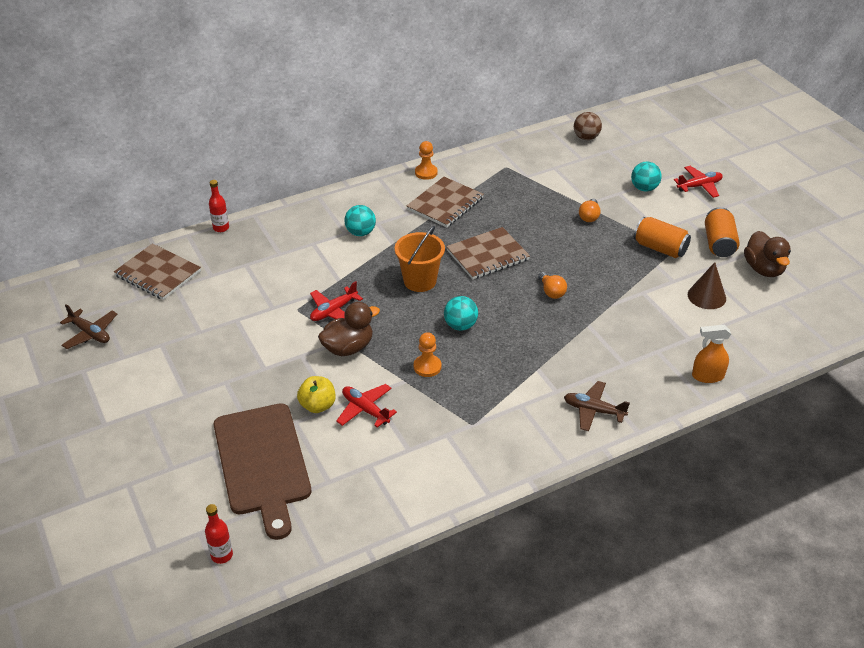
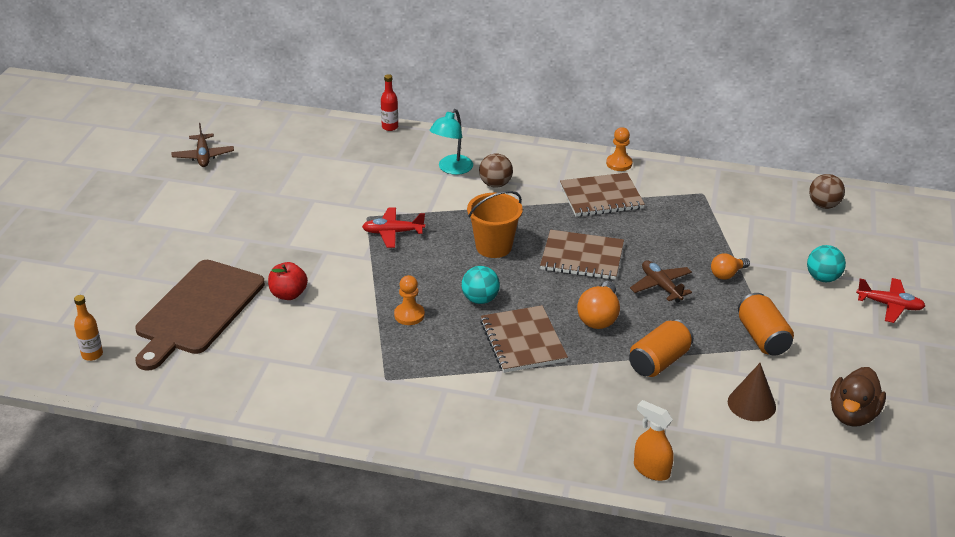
camera: 40 degrees right, 5 degrees down
(158, 273) = (301, 138): brown notebook -> brown notebook (523, 341)
(222, 555) = (92, 354): red bottle -> orange bottle
(313, 237) = (451, 169): none -> turquoise lamp
(318, 405) = (288, 294): yellow apple -> red apple
(348, 348) = (367, 266): brown duck -> none
(360, 233) = (495, 184): turquoise ball -> brown ball
(365, 410) = (318, 318): red plane -> none
(551, 292) = (599, 317): orange light bulb -> orange light bulb, size x1.54
(593, 410) = (502, 431): brown plane -> brown plane (661, 286)
(719, 243) = (835, 366): orange can -> orange can (659, 361)

